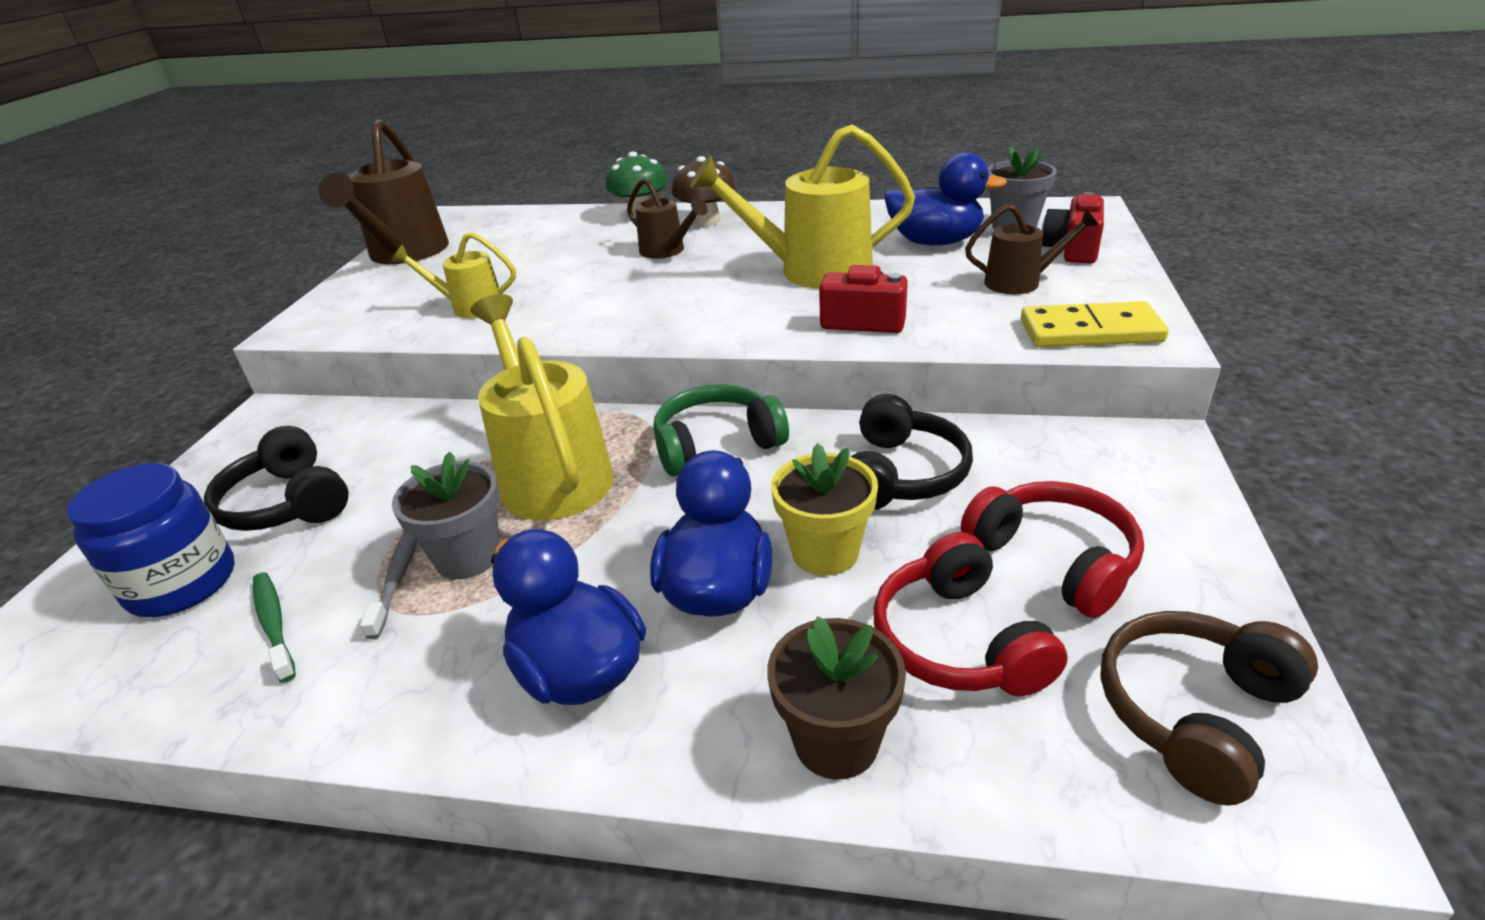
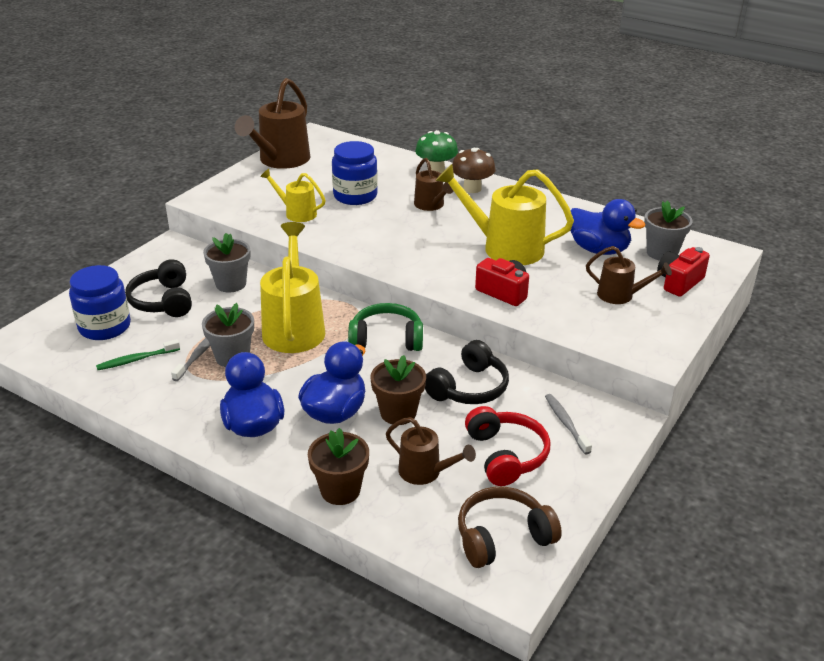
camera: 20 degrees right, 0 degrees up
(274, 624) = (137, 360): green toothbrush -> green toothbrush turned 105 degrees counterclockwise
(403, 441) = (231, 284): none -> grey flower pot
(547, 266) = (355, 196): none -> blue jar
(825, 552) = (398, 413): yellow flower pot -> brown flower pot
(957, 641) = (426, 472): red headphones -> brown watering can
(1088, 478) = (566, 423): none -> grey toothbrush
(1090, 331) = (625, 341): yellow domino -> none

